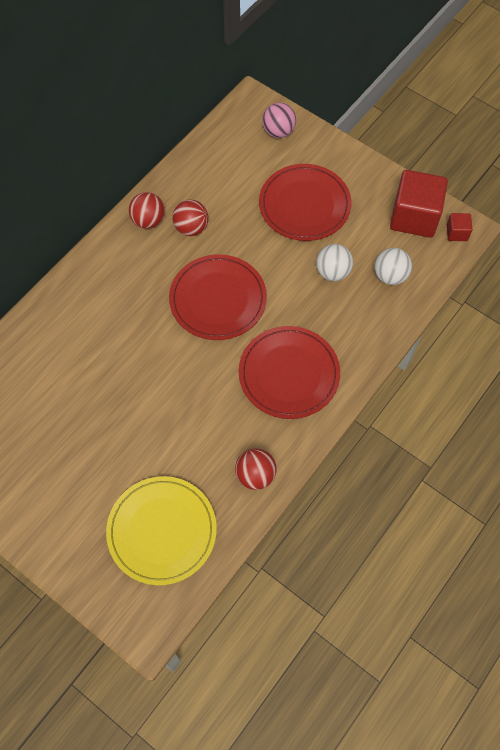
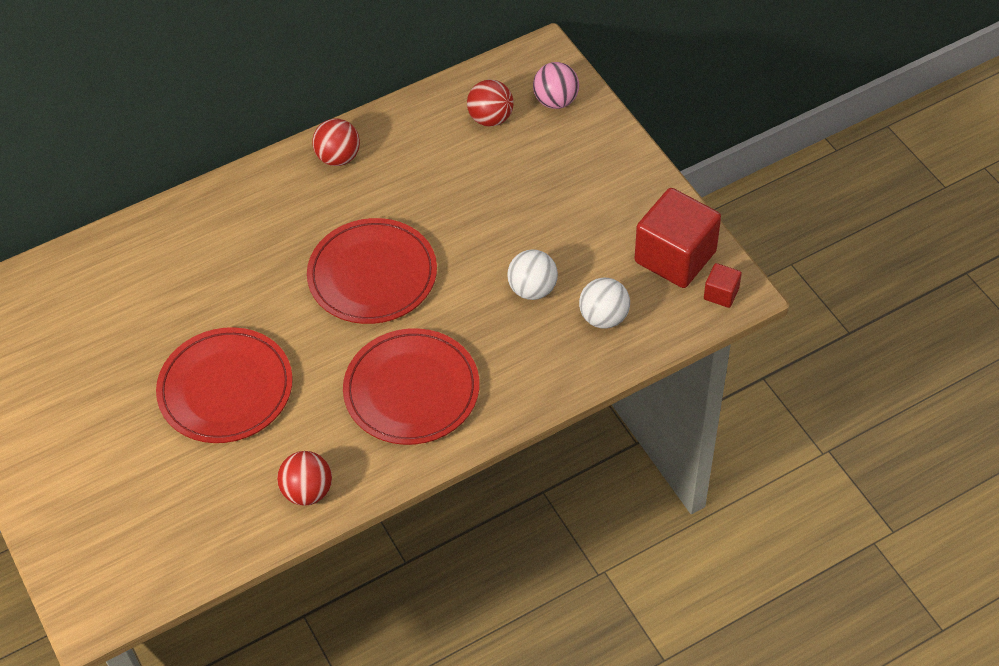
camera: 25 degrees right, 10 degrees down
(162, 531) = (165, 513): yellow plate -> none
(191, 228) = (385, 182): red ball -> red ball (490, 118)
(304, 205) = (540, 198): red plate -> red plate (226, 389)

